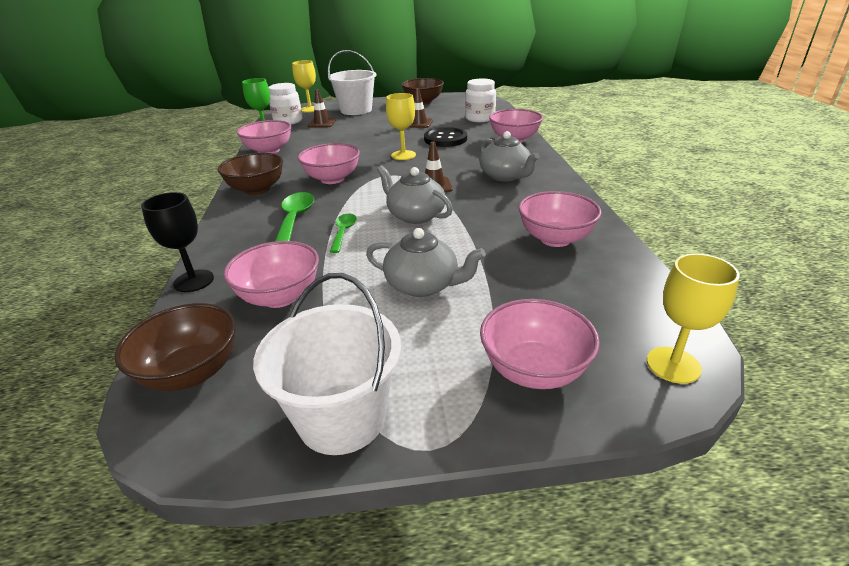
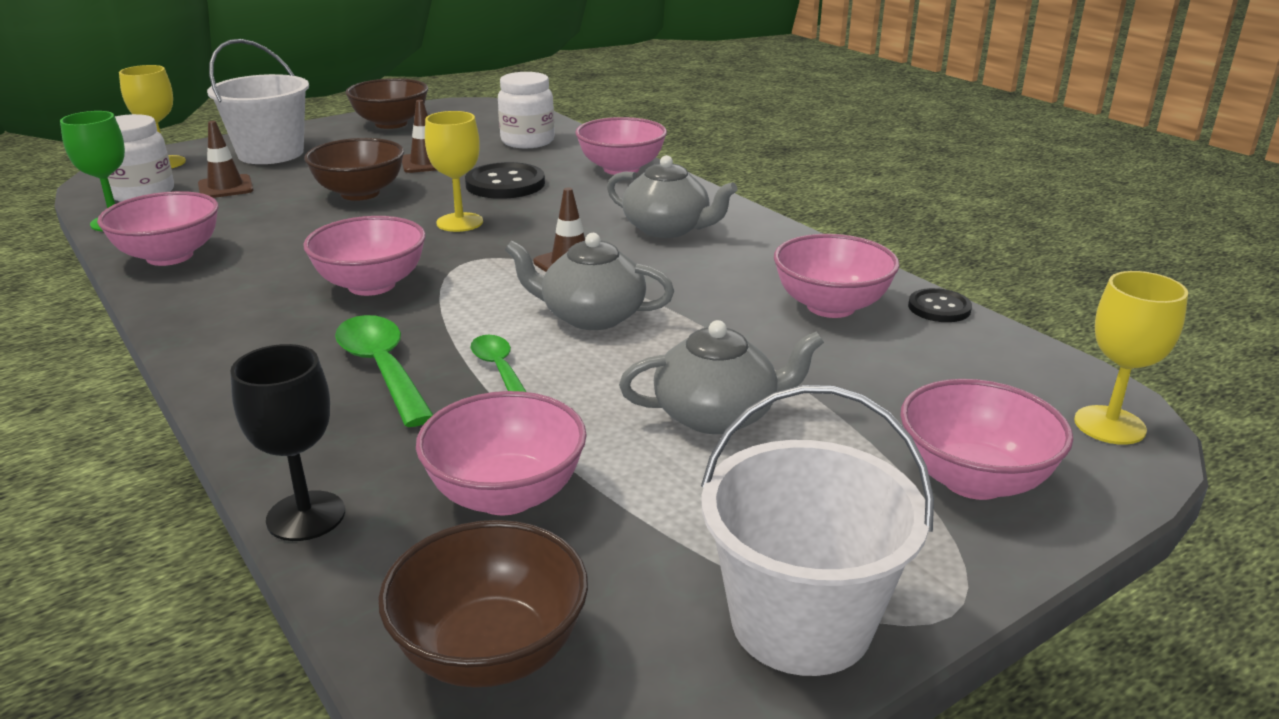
camera: 30 degrees left, 5 degrees down
(257, 189) = (235, 332): brown bowl -> brown bowl (360, 193)
(627, 255) = (939, 308): none -> black button

